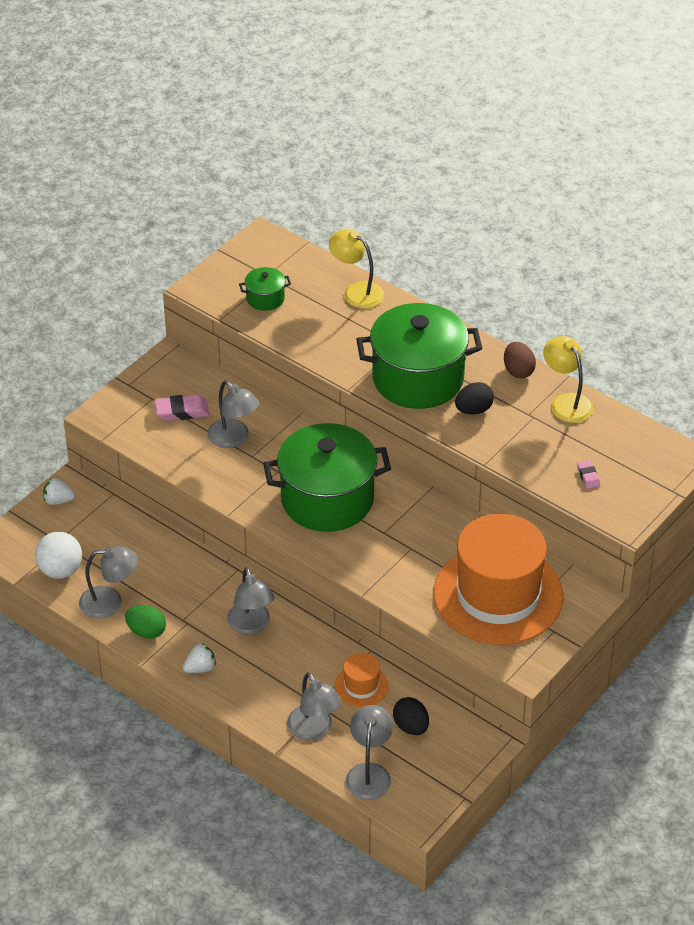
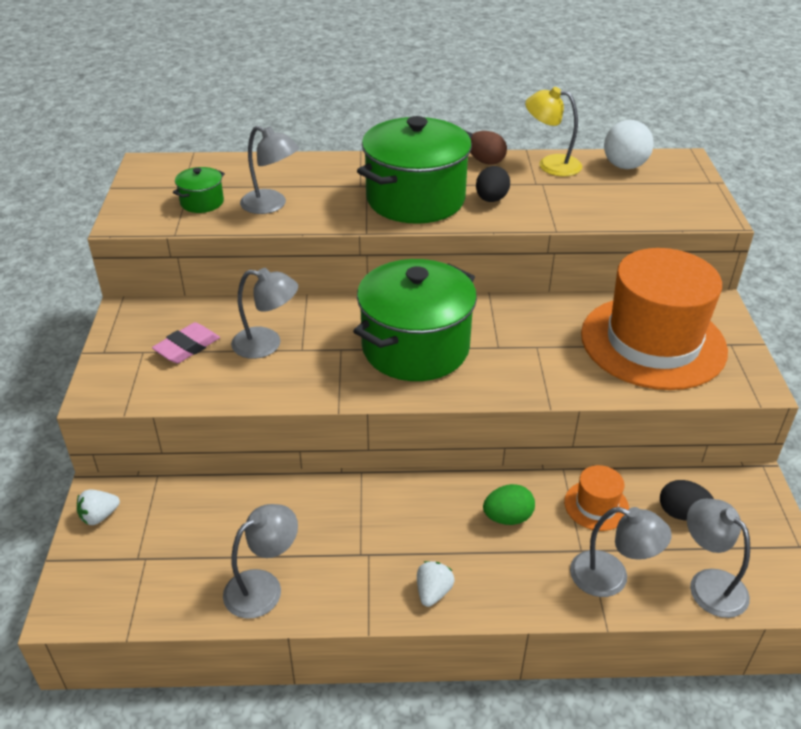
camera: 40 degrees left, 5 degrees down
(60, 570) = (171, 588): white ball -> white ball (624, 166)
(146, 631) = (336, 592): green egg -> green egg (507, 518)
(251, 625) = (434, 516): grey lamp -> grey lamp (271, 205)
(356, 291) = (281, 166): yellow lamp -> none
(588, 476) = (642, 201): pink eraser -> none

